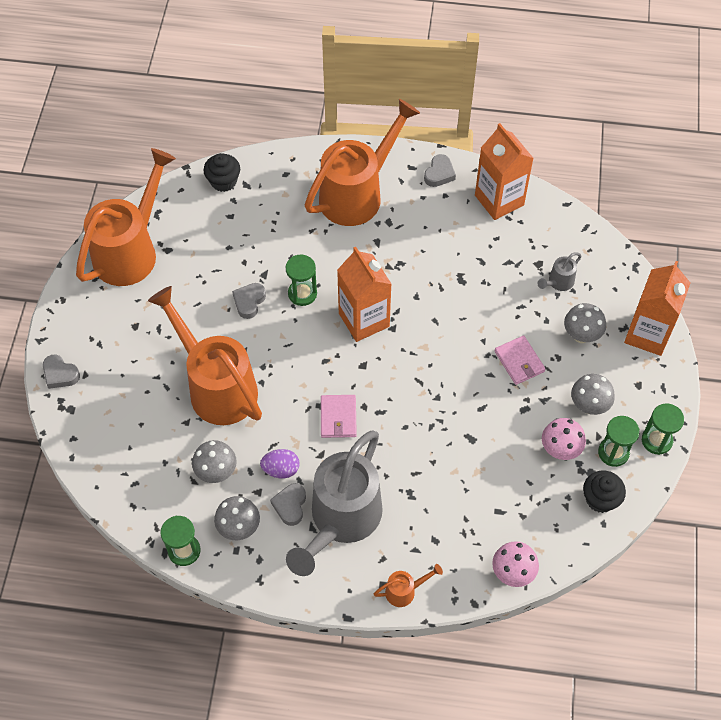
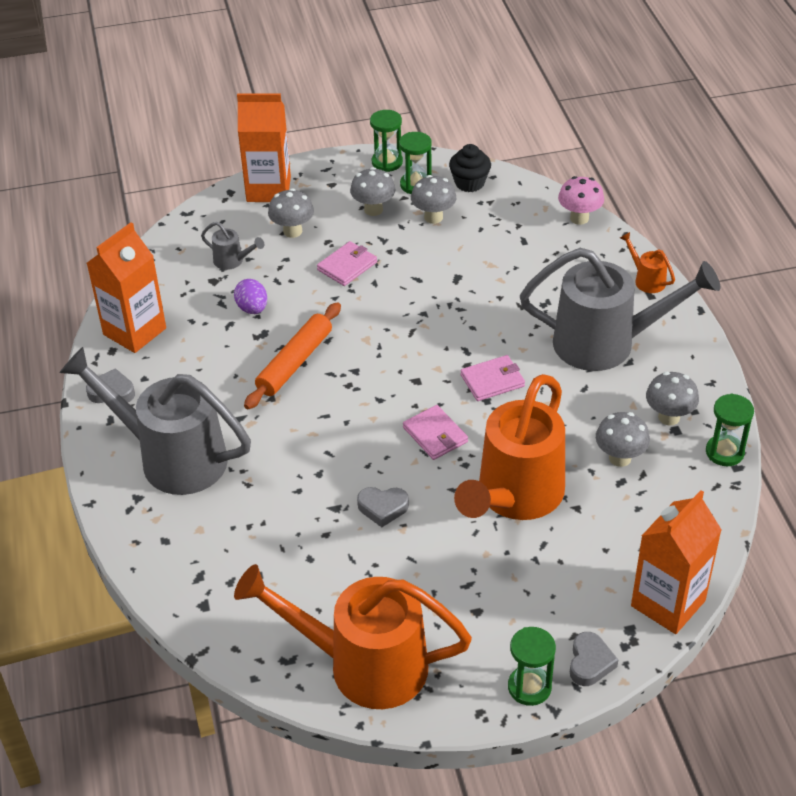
camera: 110 degrees left, 15 degrees down
(223, 181) = (202, 604): black cupcake -> none
(281, 469) = (581, 406): purple egg -> purple egg (252, 308)
(290, 505) = (617, 386): grey heart -> none
(301, 358) = (435, 435): none -> pink wallet
(302, 293) = (346, 462): green hourglass -> green hourglass (529, 687)
(357, 194) = (172, 457): orange watering can -> grey watering can
(364, 320) = (356, 397): orange carton -> orange carton (668, 603)
(419, 291) = (294, 363): none -> orange rolling pin
(560, 450) = (433, 217): pink mushroom -> grey mushroom

